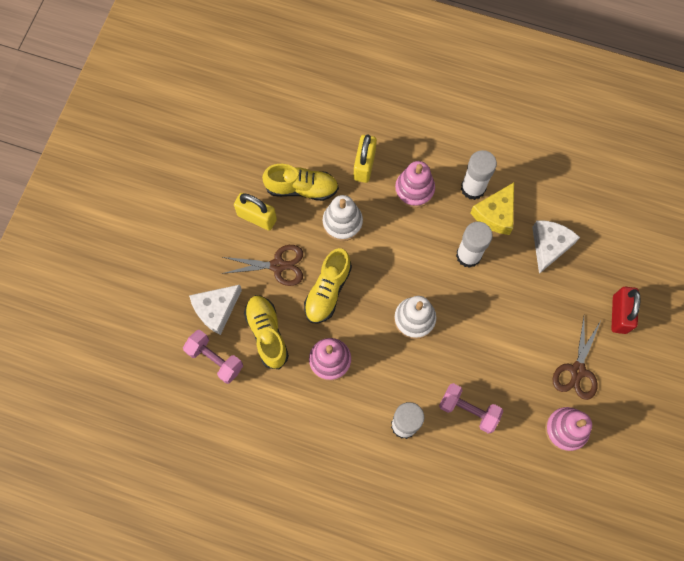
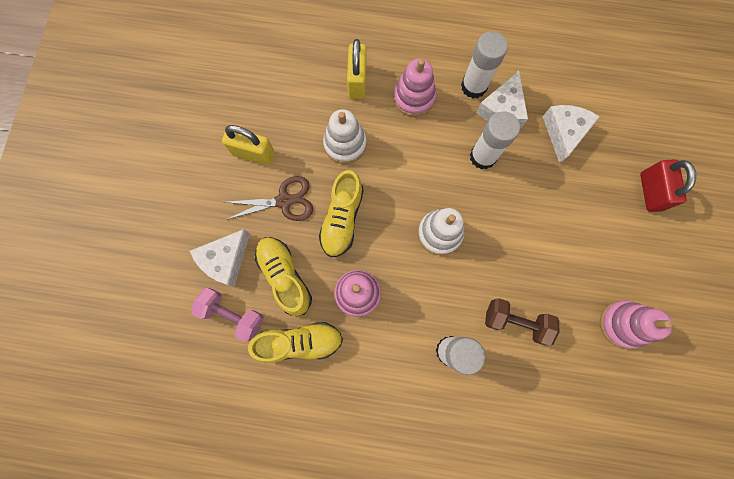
camera: 10 degrees left, 5 degrees up
(301, 188) = (296, 115): yellow shoe -> yellow shoe (299, 342)
(468, 410) = (515, 322): pink dumbbell -> brown dumbbell
(495, 214) = (502, 109): yellow cheese -> white cheese
(577, 371) = (620, 259): brown scissors -> none

